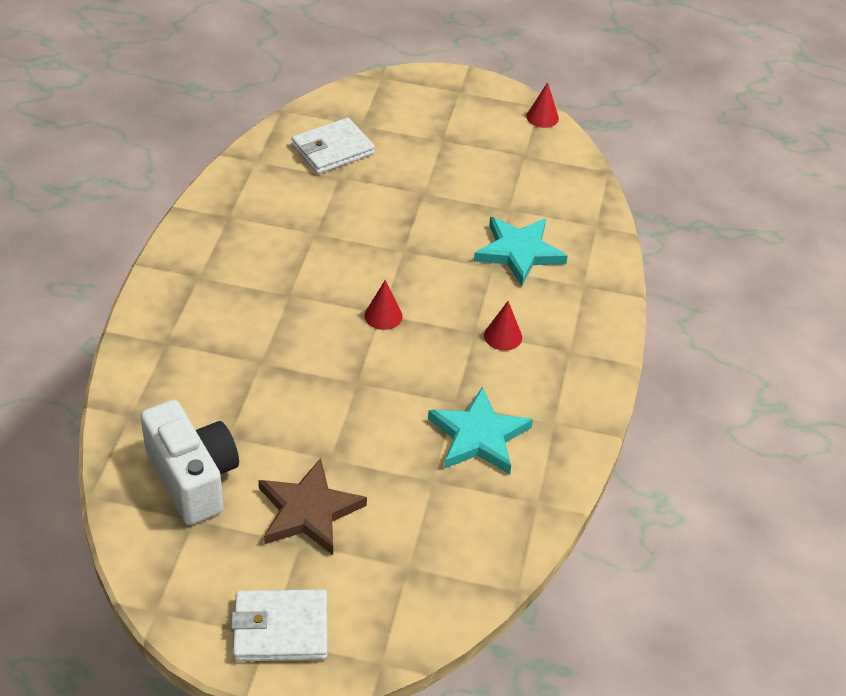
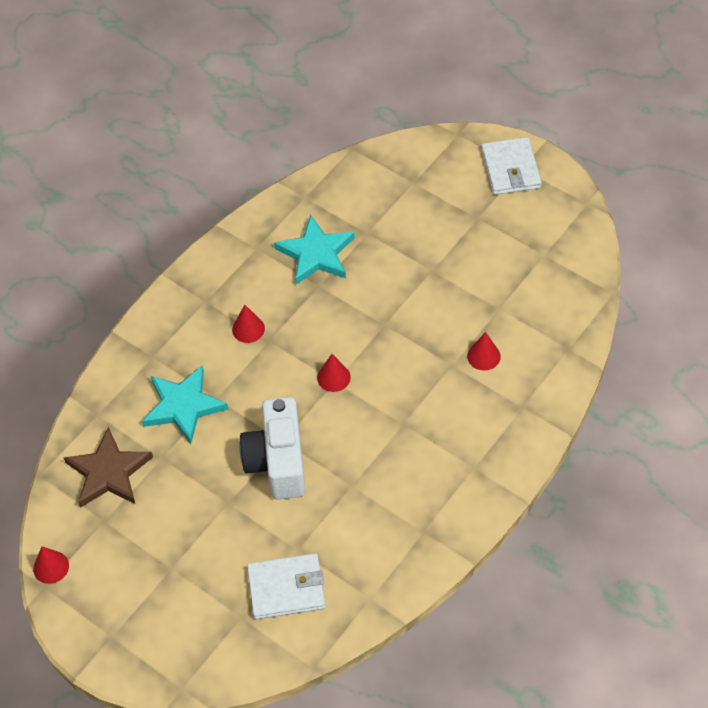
camera: 150 degrees left, 10 degrees up
(192, 478) = (535, 283): white camera -> white camera (278, 462)
(227, 380) = (483, 356): none -> red cone
(280, 629) = (510, 169): white wallet -> white wallet turned 60 degrees clockwise
(308, 511) = (462, 236): brown star -> brown star (109, 472)

